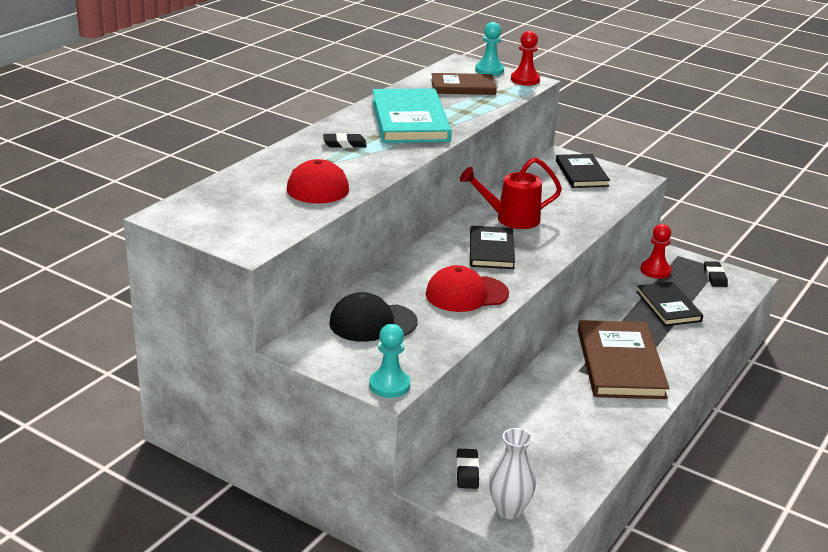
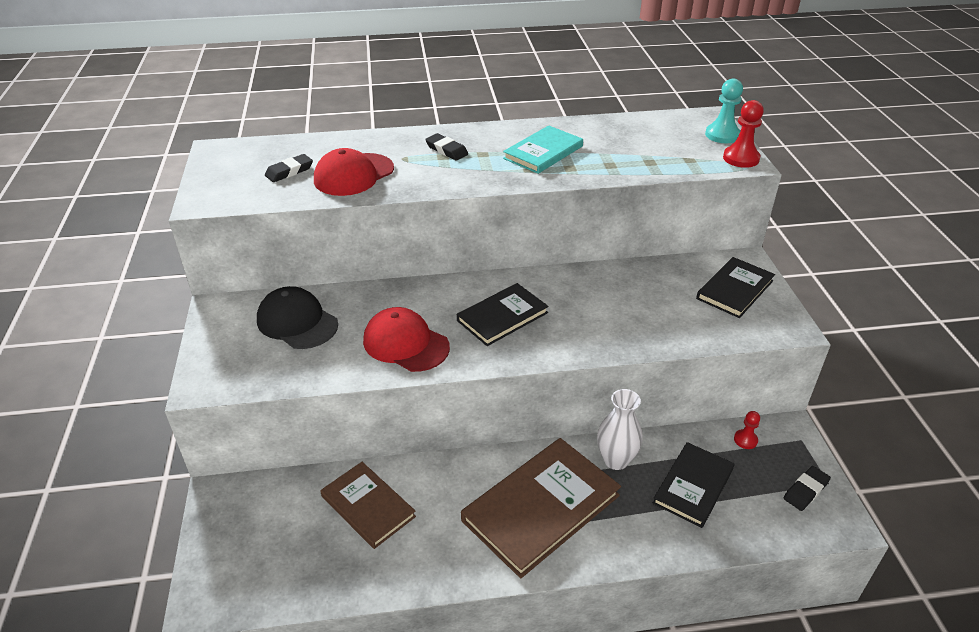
camera: 50 degrees right, 10 degrees up
(389, 385) = (207, 382): turquoise pawn -> none
(409, 120) = (543, 152): turquoise book -> turquoise book, size x0.62
(463, 87) = (660, 141): brown book -> brown book (368, 506)
(467, 472) = (258, 502): black eraser -> black eraser (289, 171)
(509, 510) = (224, 562): white vase -> white vase (616, 460)
(511, 219) = (577, 298): red watering can -> none
(655, 271) = (745, 440): red pawn -> red pawn, size x0.60

